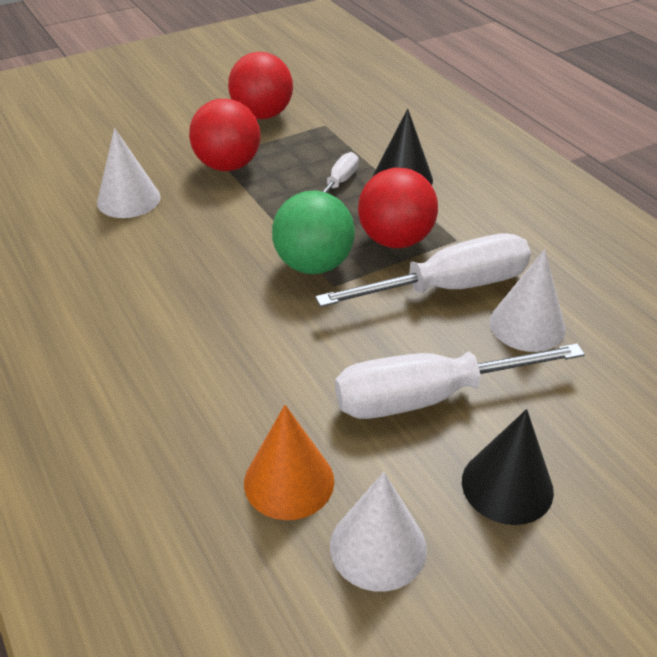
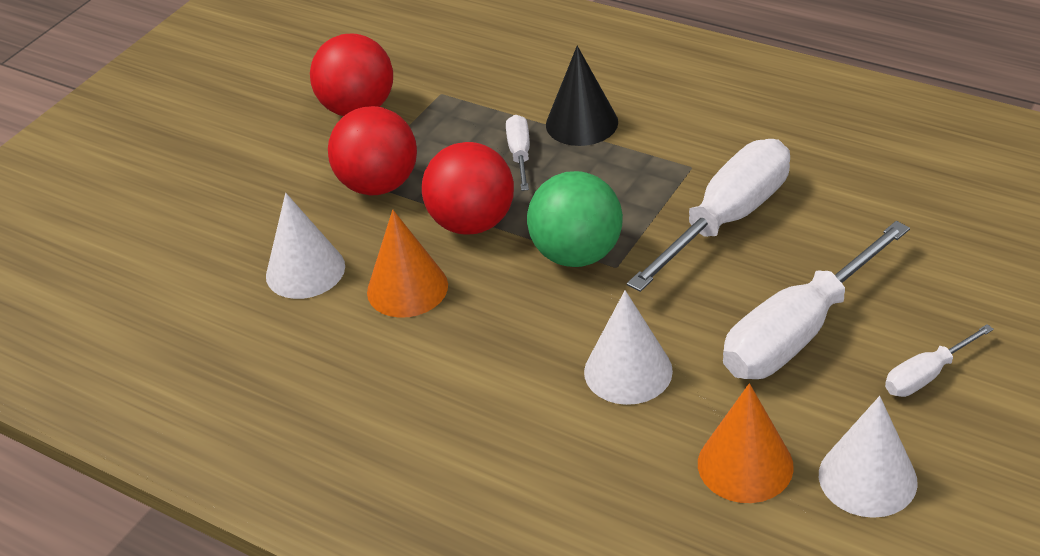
camera: 25 degrees left, 0 degrees up
(178, 238) = (407, 288): none -> orange cone
(395, 240) = (634, 193): red ball -> red ball (472, 223)
(507, 485) = (926, 375): black cone -> white screwdriver
(527, 325) = (827, 224): white cone -> white cone (628, 371)

